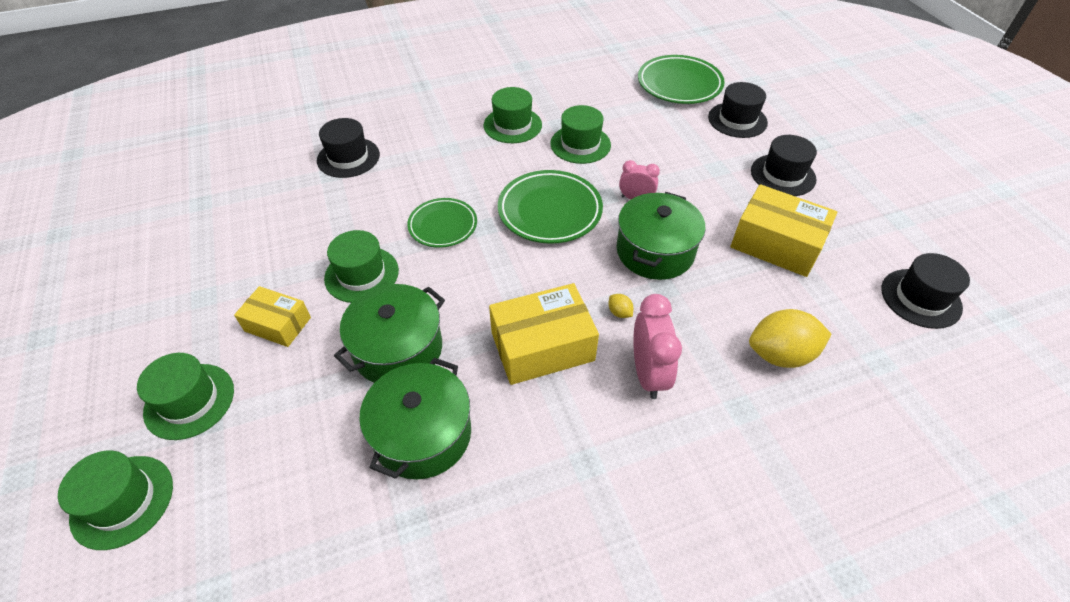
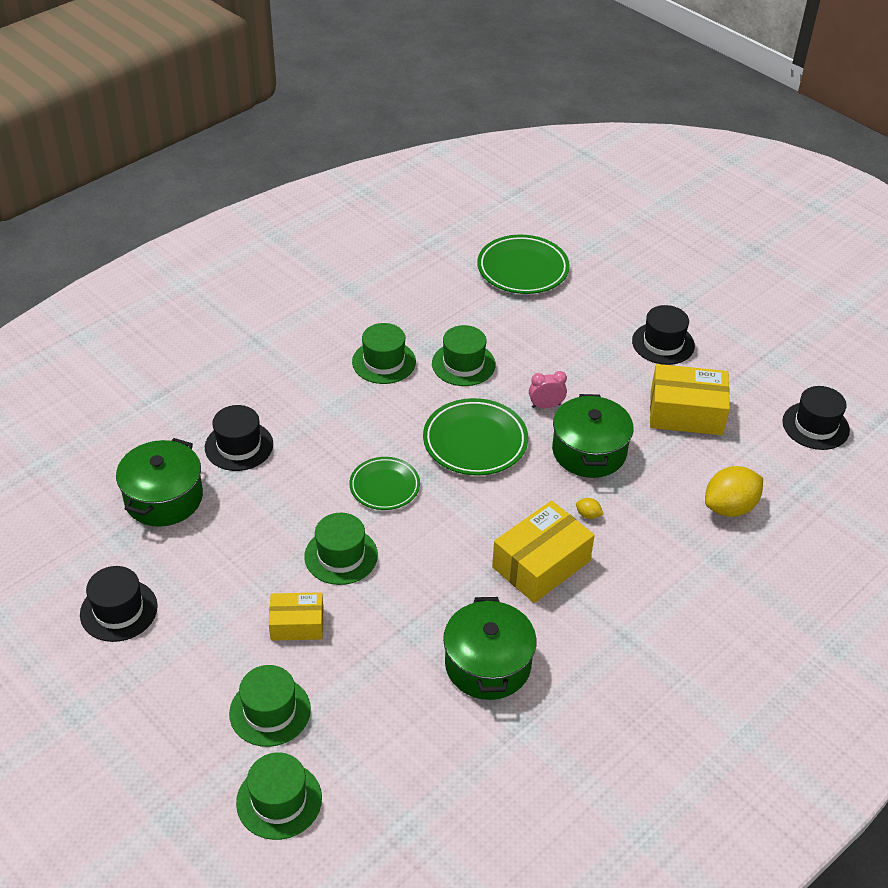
camera: 25 degrees left, 5 degrees down
(398, 349) = (421, 608): green pot -> green pot (164, 498)
(648, 373) = (637, 557): pink clock -> none
(737, 120) = (597, 296): black hat -> black hat (119, 610)

